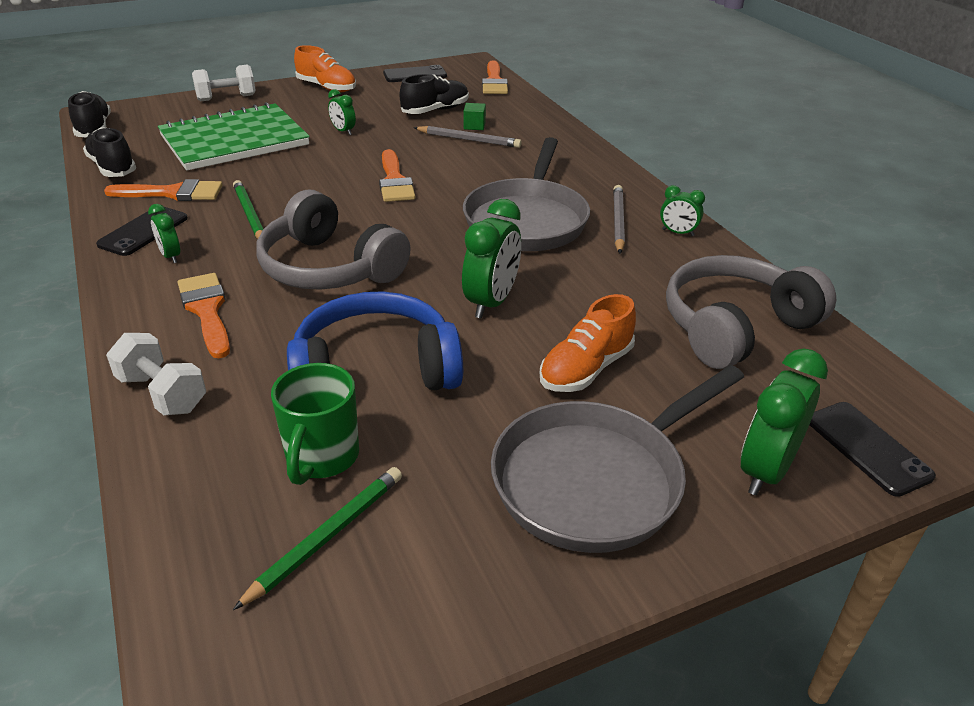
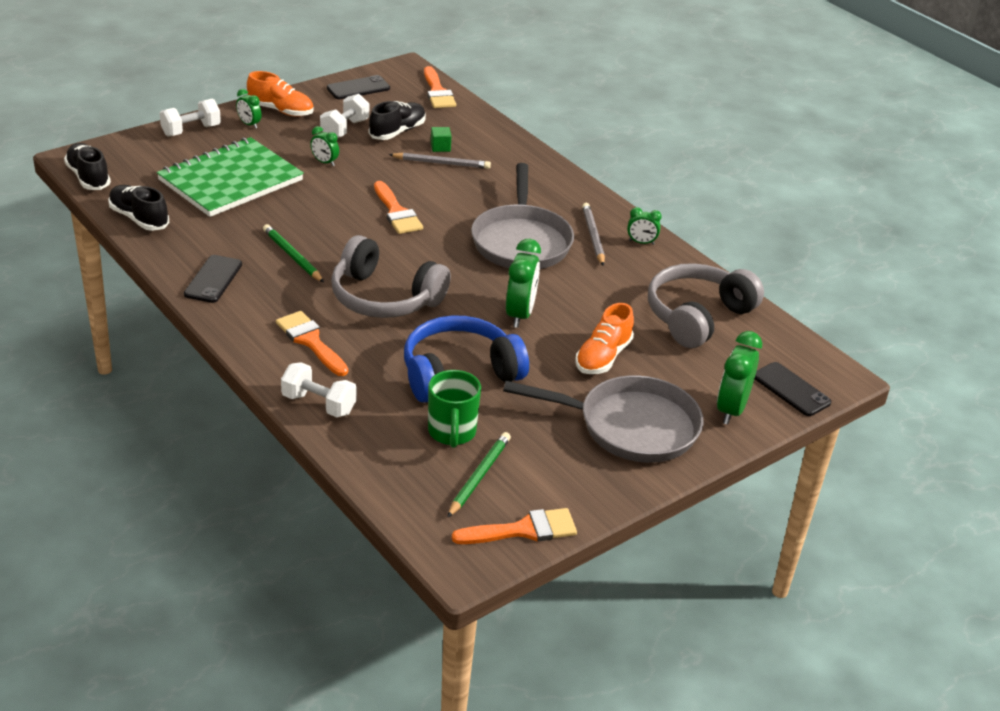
camera: 15 degrees left, 0 degrees up
(170, 256) = (251, 299): green clock -> green clock (249, 124)
(173, 193) = (212, 240): orange brush -> orange brush (523, 530)
(381, 105) = (344, 129): none -> white dumbbell
(596, 479) = (630, 426): grey pan -> grey pan turned 120 degrees counterclockwise

